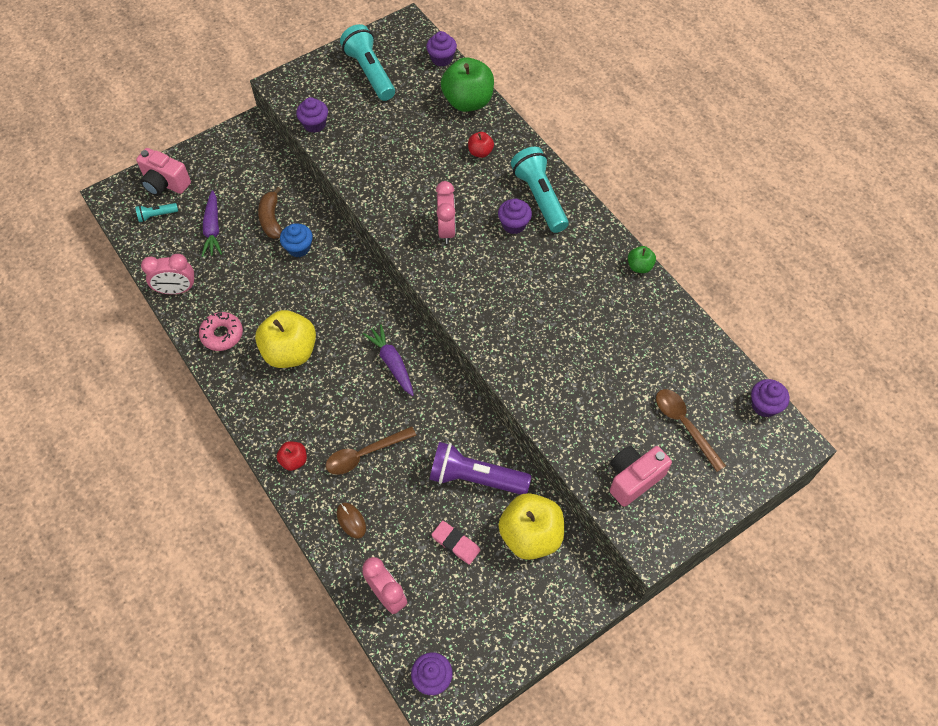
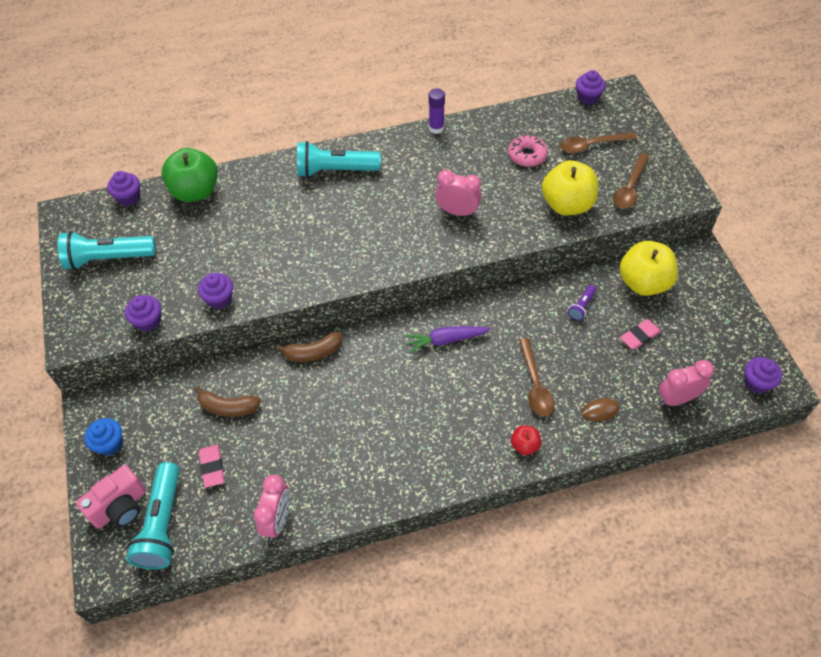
camera: 70 degrees left, 5 degrees down
(156, 215) = (162, 524): turquoise flashlight -> turquoise flashlight, size x2.12
(213, 229) = (212, 467): purple carrot -> pink eraser
(222, 334) = (355, 483): pink donut -> pink donut (527, 155)
(290, 352) = (401, 423): yellow apple -> yellow apple (567, 205)
(299, 248) = (278, 389): blue cupcake -> blue cupcake (110, 444)
(344, 261) = (313, 352): none -> brown banana
(446, 230) = (338, 244): pink clock -> pink clock (457, 212)
(475, 478) = (581, 307): purple flashlight -> purple flashlight, size x0.47
(480, 152) = (261, 198): red apple -> none
(514, 224) = (355, 195): purple cupcake -> purple cupcake (219, 299)
(633, 479) = (630, 188): pink camera -> brown spoon
(639, 266) = (436, 128): green apple -> purple glue stick

